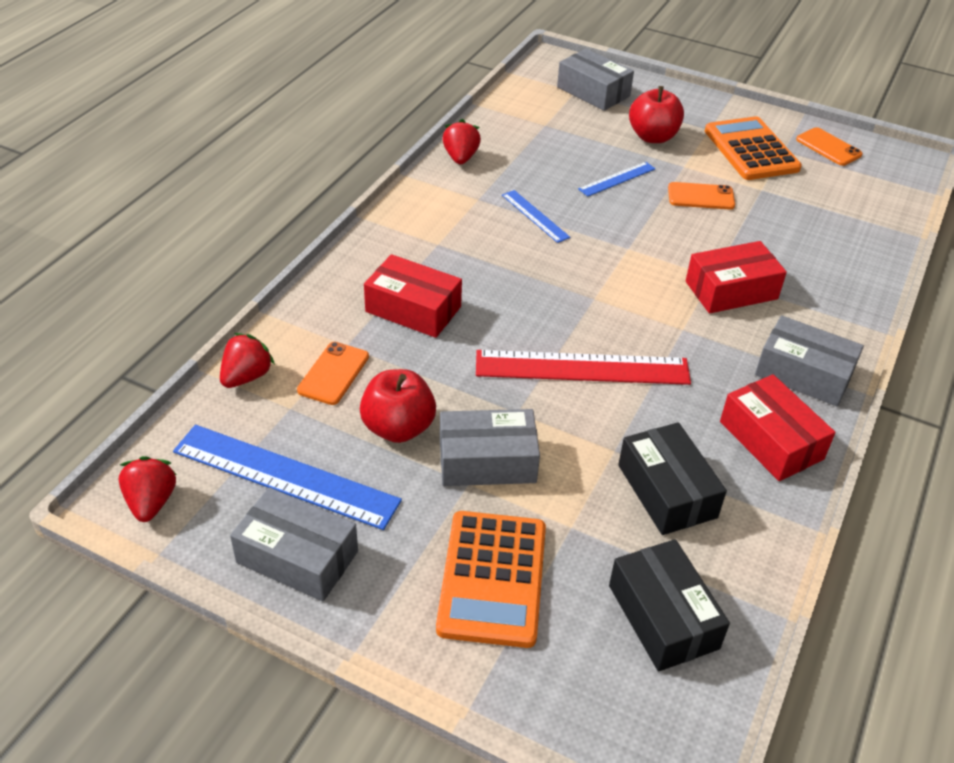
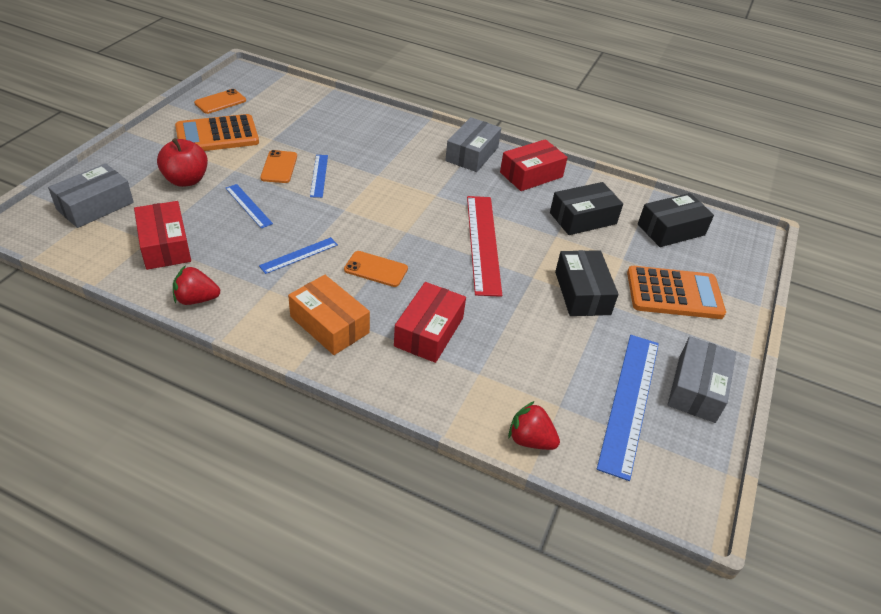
camera: 95 degrees left, 0 degrees up
(151, 502) = (683, 487): red strawberry -> none
(333, 373) = (515, 380): orange phone -> orange phone (376, 269)
(398, 428) = (564, 338): red apple -> none
(425, 238) = (329, 325): none -> orange box
(487, 461) = (582, 293): grey box -> black box
(693, 227) = (319, 175): none -> blue ruler
(731, 290) = (393, 169): red box -> red box (165, 245)

